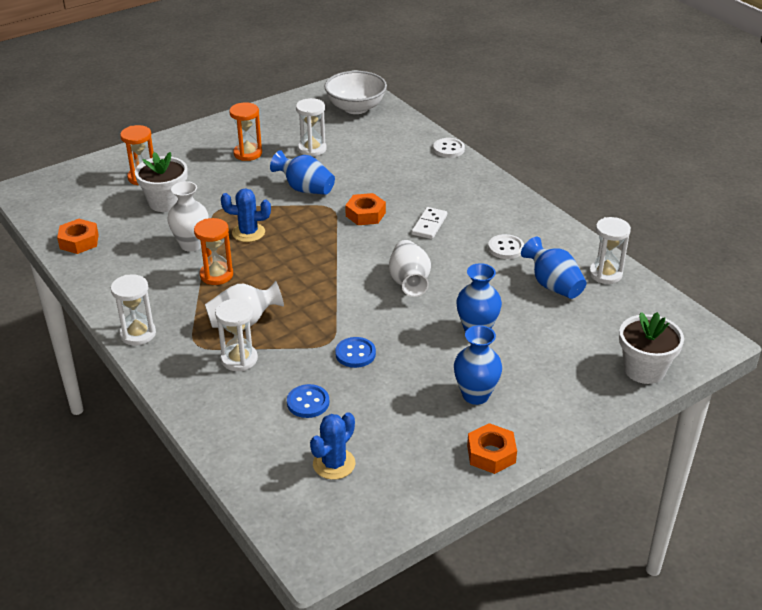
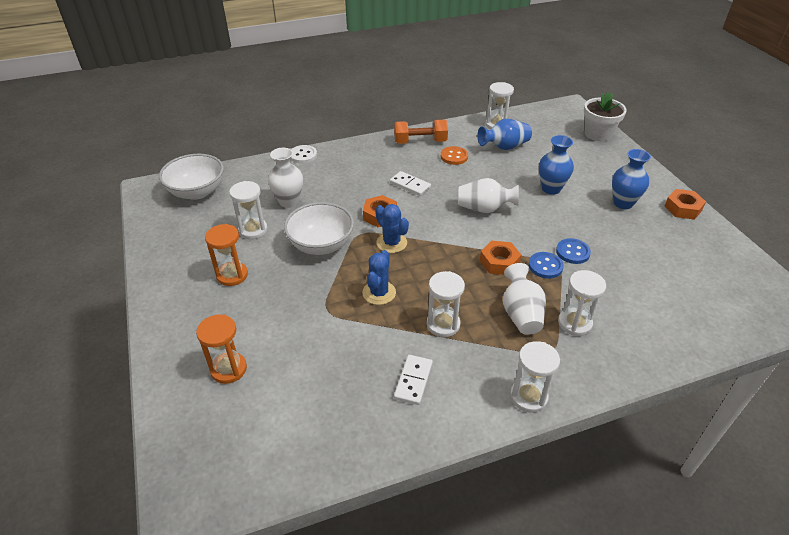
camera: 75 degrees left, 5 degrees up
(79, 241) = (339, 443): orange nut -> orange nut (499, 262)
(145, 267) = (413, 381): none -> white domino
(165, 202) = (293, 352): white flower pot -> none
(191, 245) = (384, 338): white vase -> white vase (288, 202)
(216, 275) = (443, 324): orange hourglass -> white hourglass
(305, 189) = (321, 245): blue vase -> white bowl
(308, 402) = (632, 288): blue button -> blue button (545, 266)
(334, 464) = (703, 284): blue cactus -> blue cactus (391, 243)
(506, 248) = (454, 156): white button -> orange button
(524, 219) = (420, 142): none -> orange dumbbell

